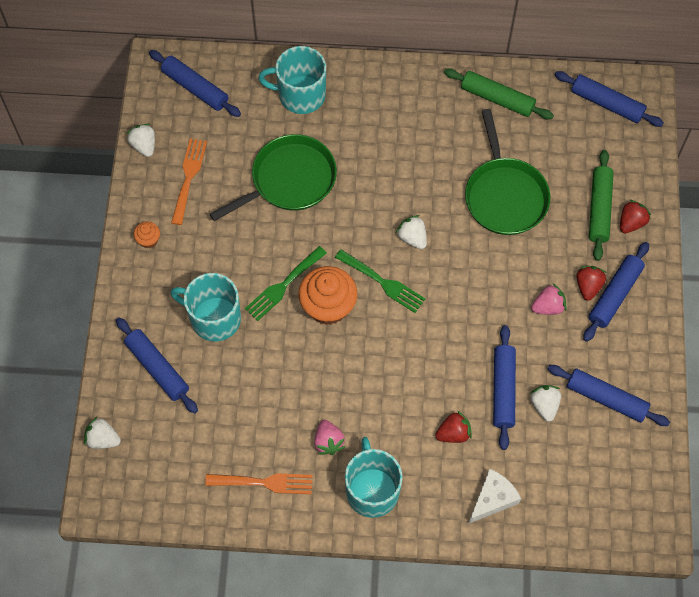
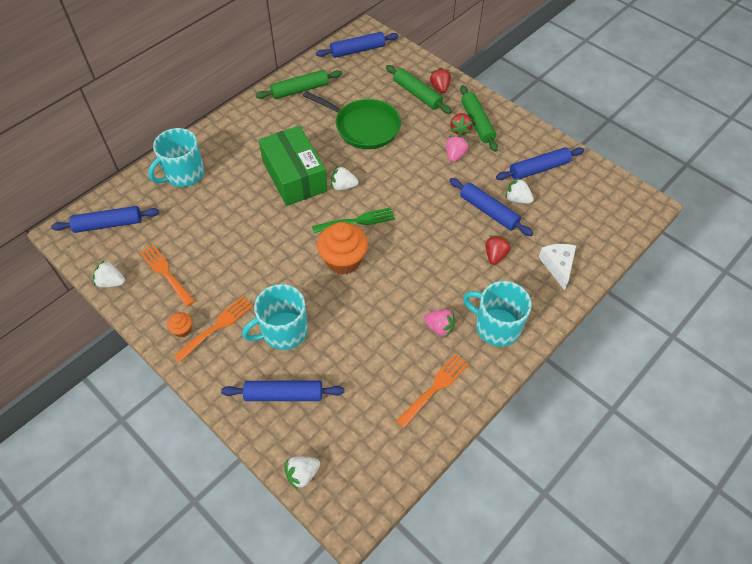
camera: 50 degrees left, 10 degrees down
(174, 263) = (217, 326): none -> orange fork
(283, 285) = (303, 275): green fork -> none
(289, 180) = (234, 220): green pan -> none
(384, 186) = (294, 176): none -> green box
(588, 286) = (460, 130): red strawberry -> red strawberry turned 135 degrees counterclockwise
(614, 295) = (477, 123): blue rolling pin -> green rolling pin

